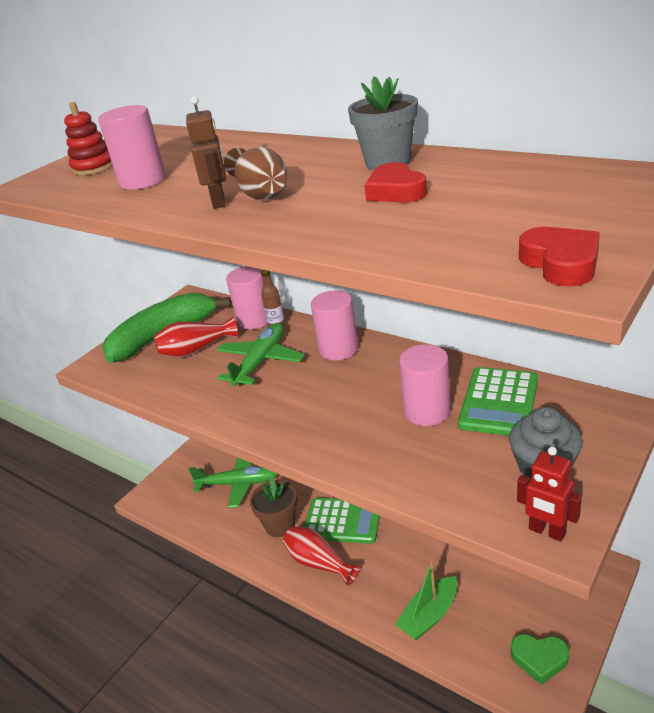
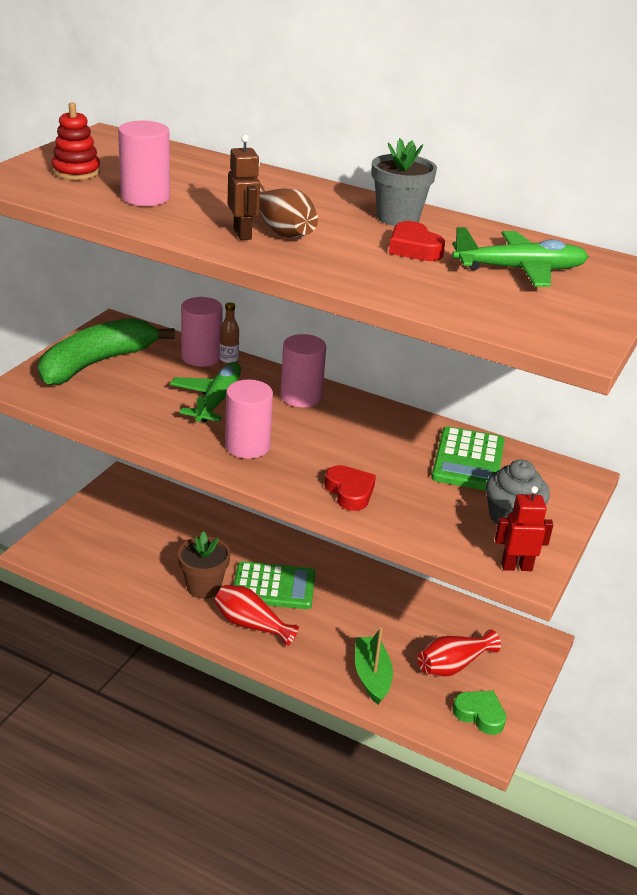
camera: 15 degrees left, 0 degrees up
(195, 350) = (140, 382): red vase -> red vase (453, 665)
(237, 484) = (148, 543): green plane -> green plane (519, 270)
(427, 411) = (400, 463): pink cylinder -> pink cylinder (247, 446)
(429, 615) = (372, 676): green boat -> green boat turned 135 degrees clockwise
(539, 659) = (480, 715): green heart -> green heart turned 150 degrees counterclockwise
(547, 531) = (516, 566): red robot -> red robot turned 150 degrees clockwise
(561, 263) = (565, 330): red heart -> red heart (350, 492)

